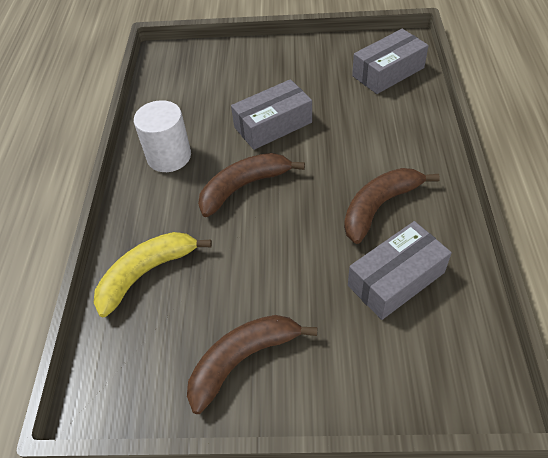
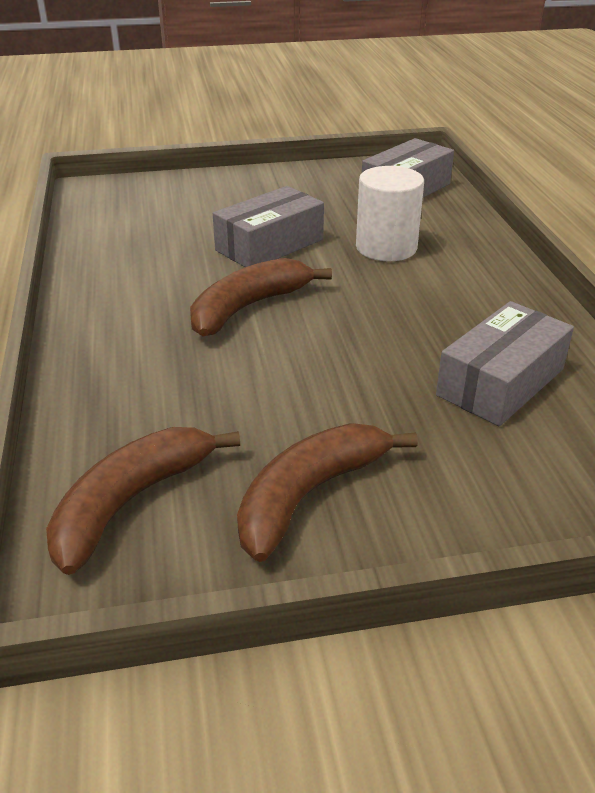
camera: 15 degrees left, 15 degrees down
(147, 273) = (126, 411): yellow banana -> none
(169, 156) = (127, 285): white cylinder -> white cylinder (386, 247)
(380, 206) = (447, 312): brown banana -> brown banana (132, 502)

